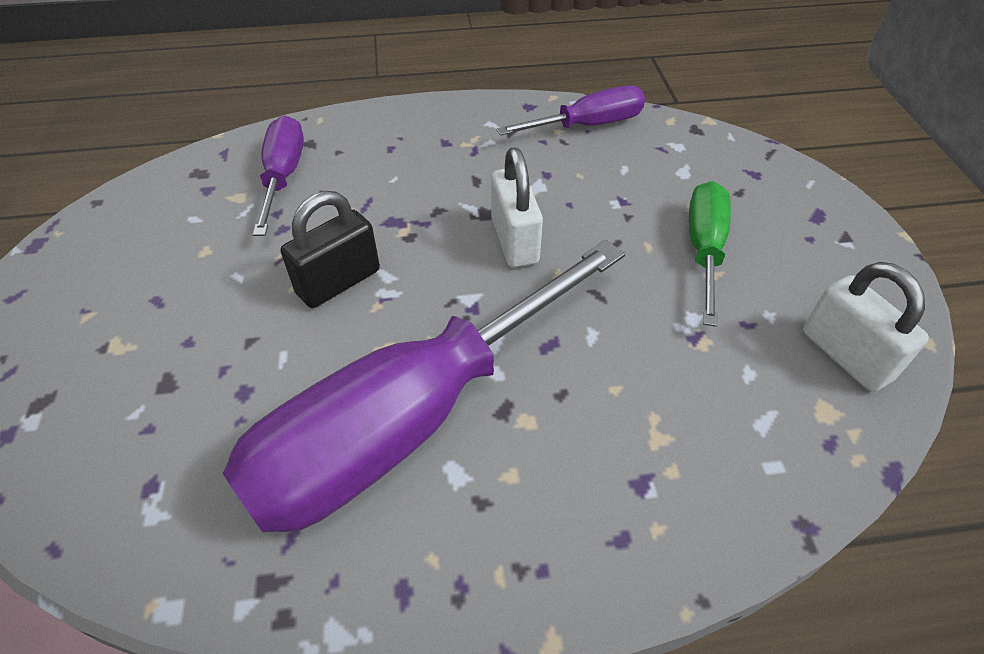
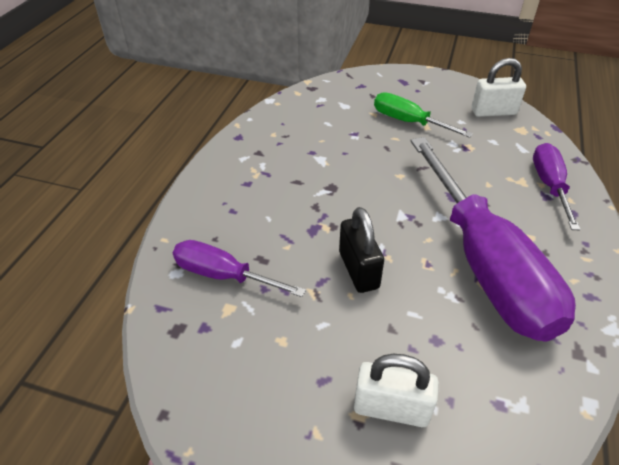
camera: 65 degrees left, 5 degrees down
(514, 240) = (364, 183): white padlock -> white padlock (391, 408)
(587, 125) = (278, 121): purple screwdriver -> purple screwdriver (549, 185)

